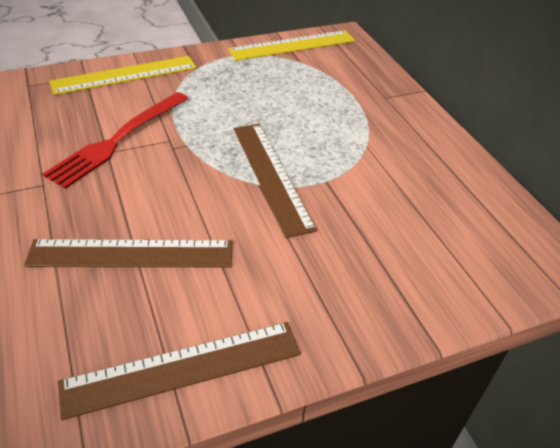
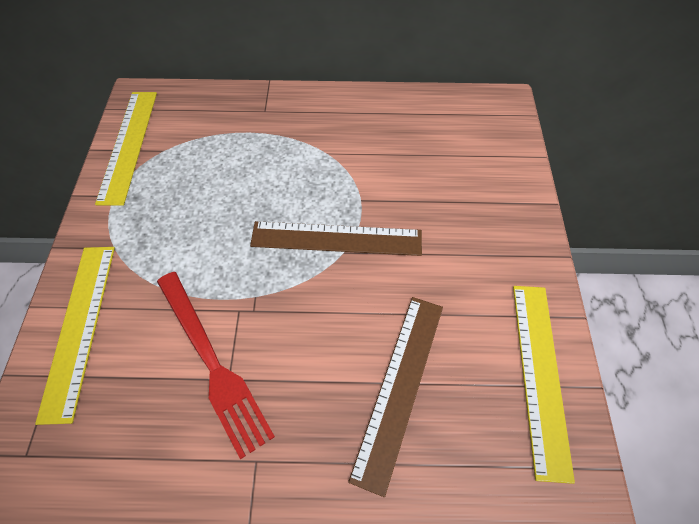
camera: 65 degrees left, 15 degrees up
(183, 368) = (540, 375): brown ruler -> yellow ruler

